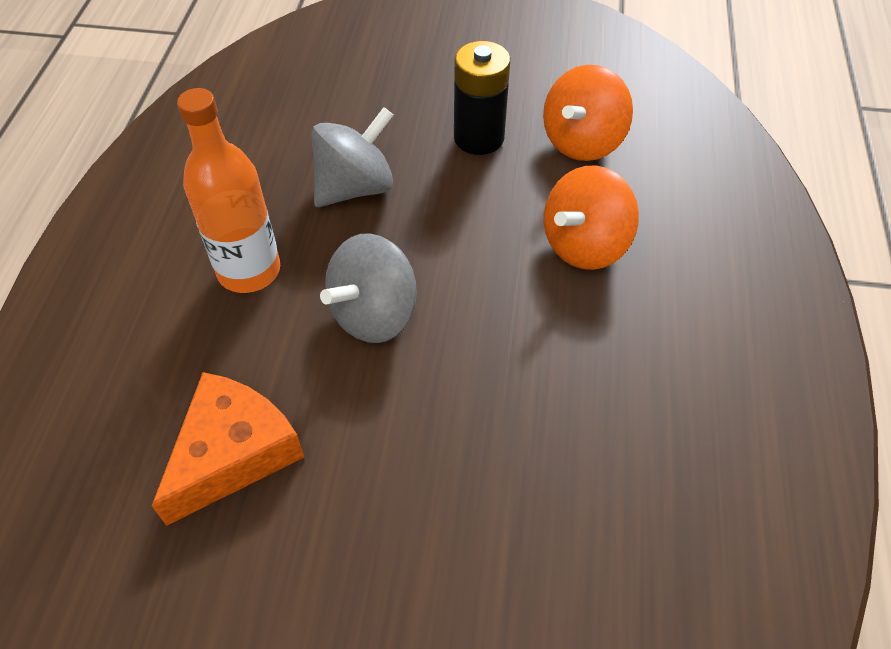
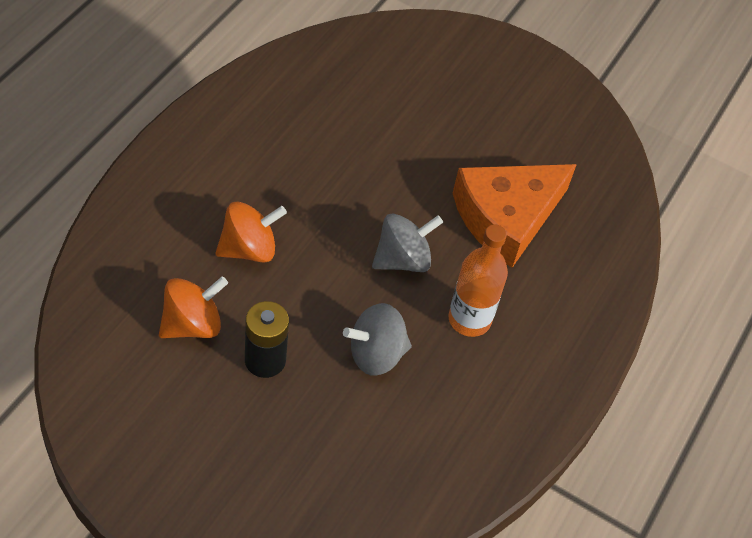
camera: 165 degrees left, 0 degrees up
(233, 453) = (506, 217): orange cheese -> orange cheese, size x1.51

